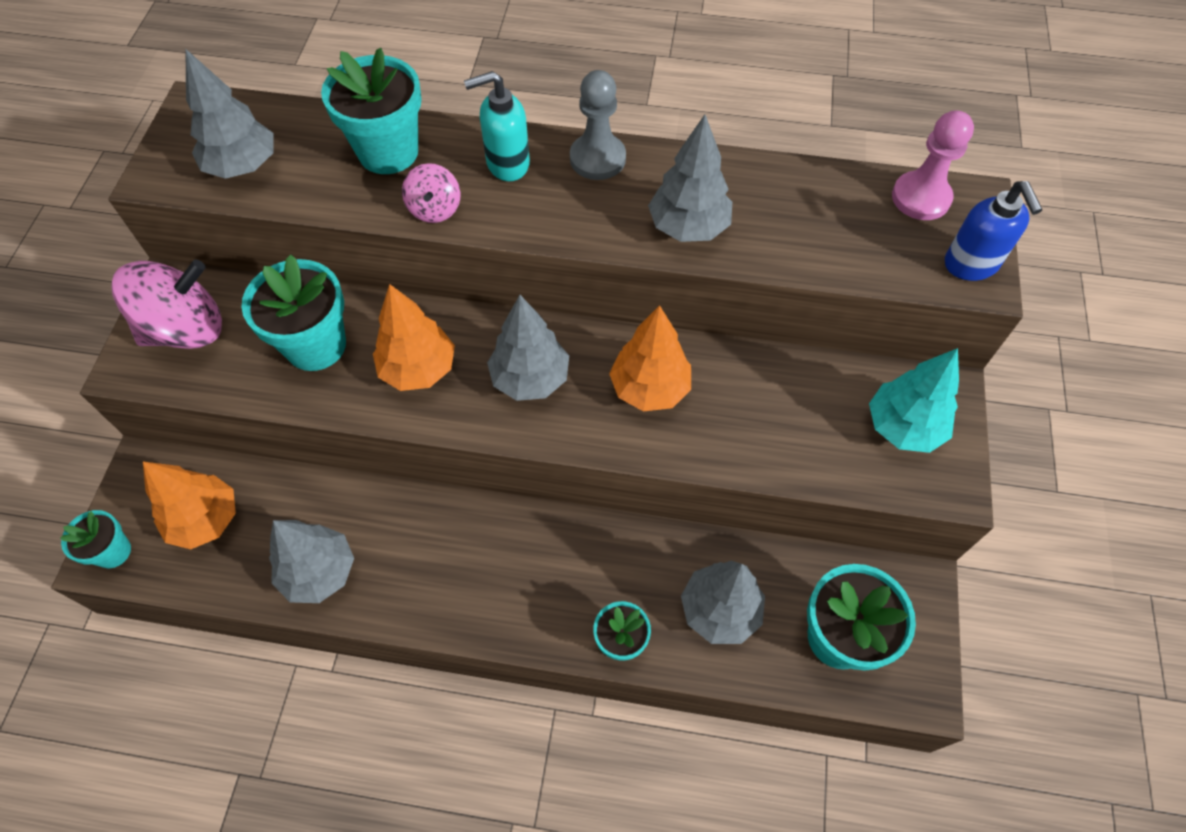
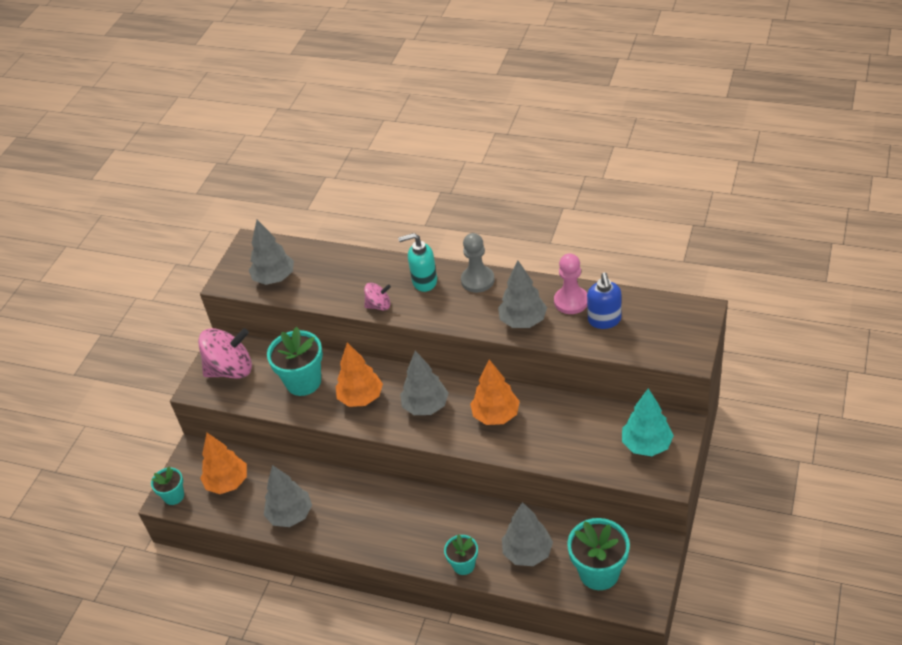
camera: 15 degrees right, 15 degrees down
(388, 152) = (357, 273): turquoise flower pot -> none
(435, 209) = (379, 305): pink spinning top -> pink spinning top turned 105 degrees counterclockwise
(920, 198) = (667, 309): pink pawn -> pink pawn (571, 301)
(971, 265) = (687, 348): blue soap dispenser -> blue soap dispenser (604, 320)

